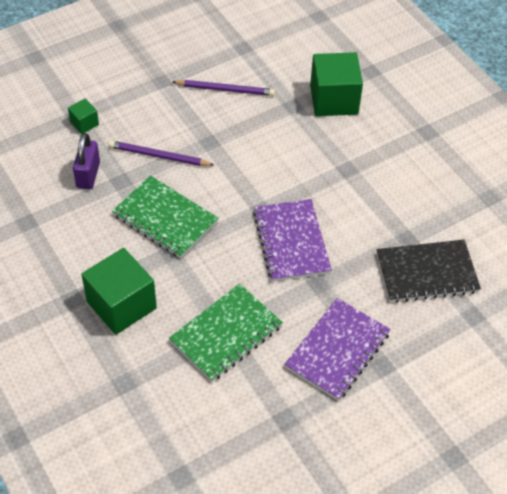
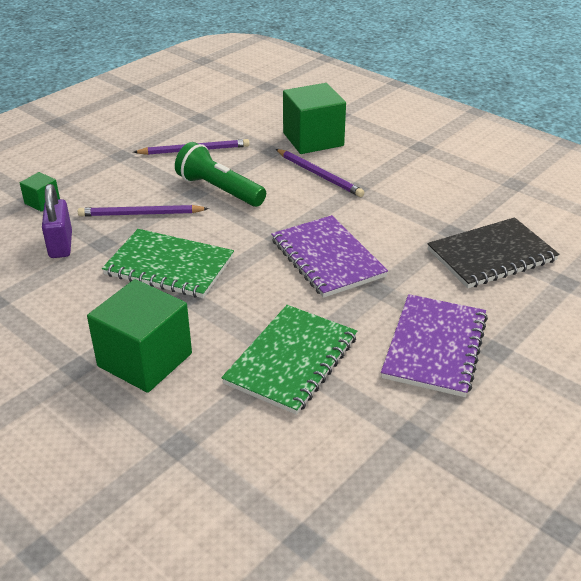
camera: 15 degrees left, 15 degrees down
(231, 143) = (219, 190): none -> green flashlight
(322, 146) = (319, 175): none -> purple pencil

